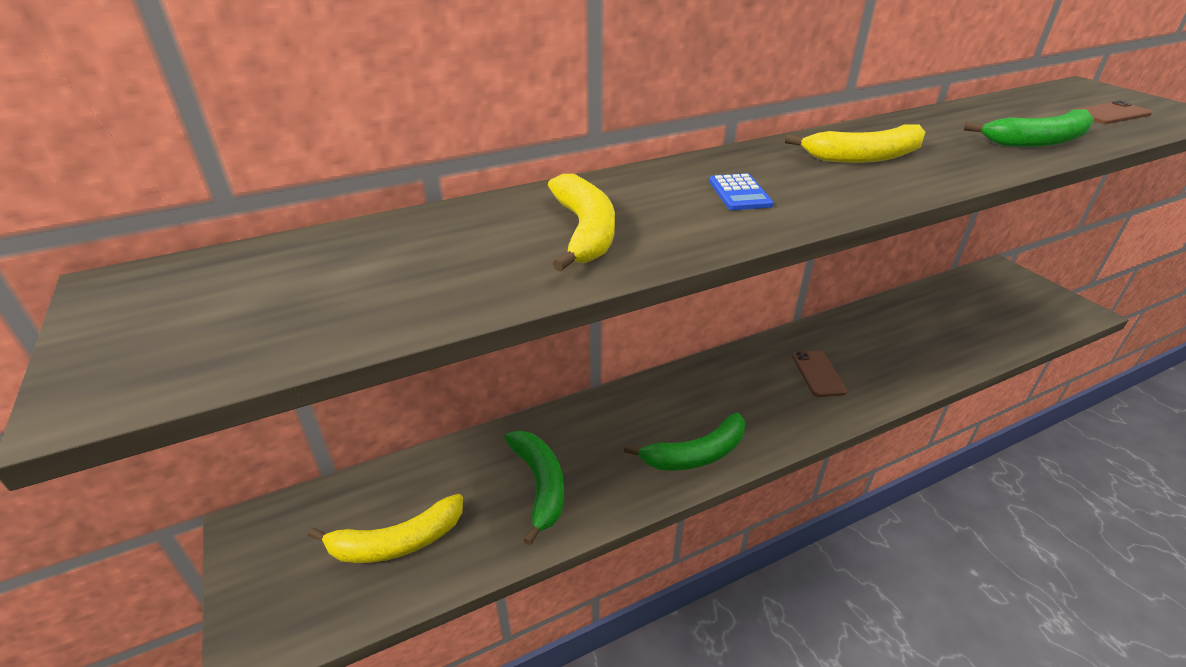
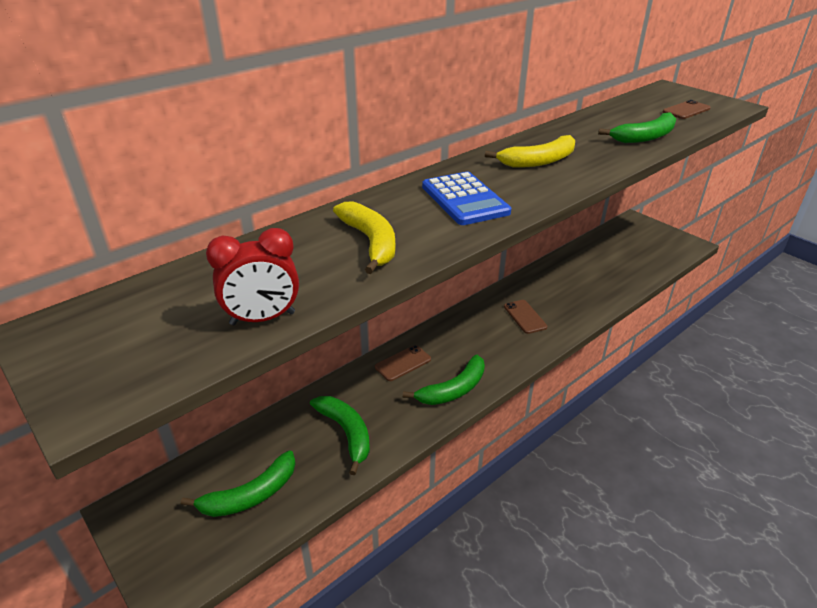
camera: 15 degrees left, 0 degrees up
(389, 311) = (263, 319): none -> red clock
(397, 542) = (251, 495): yellow banana -> green banana
(639, 407) = (403, 363): none -> brown phone
(739, 193) = (464, 199): blue calculator -> blue calculator, size x1.83

